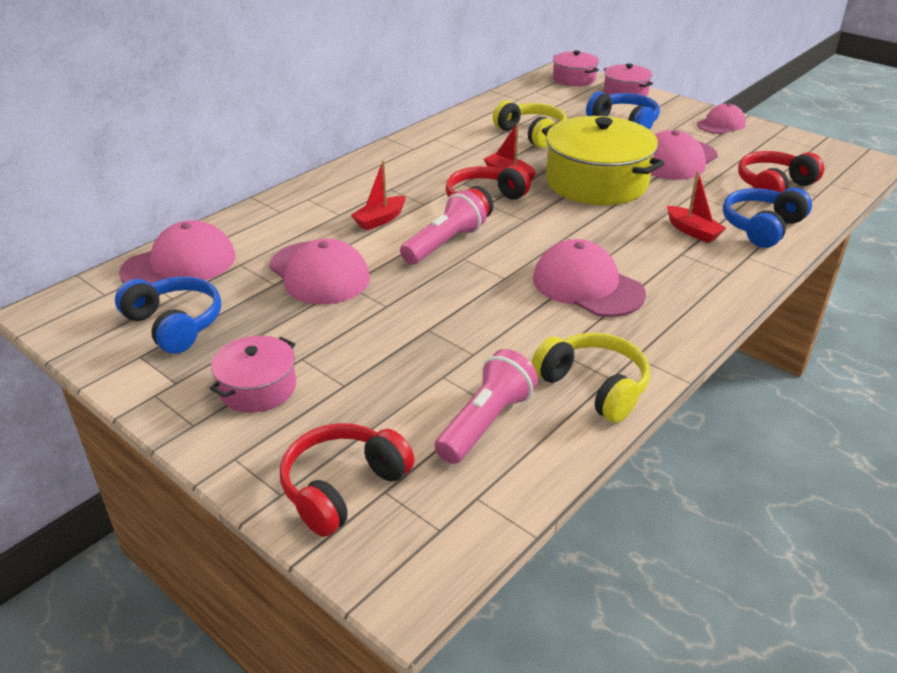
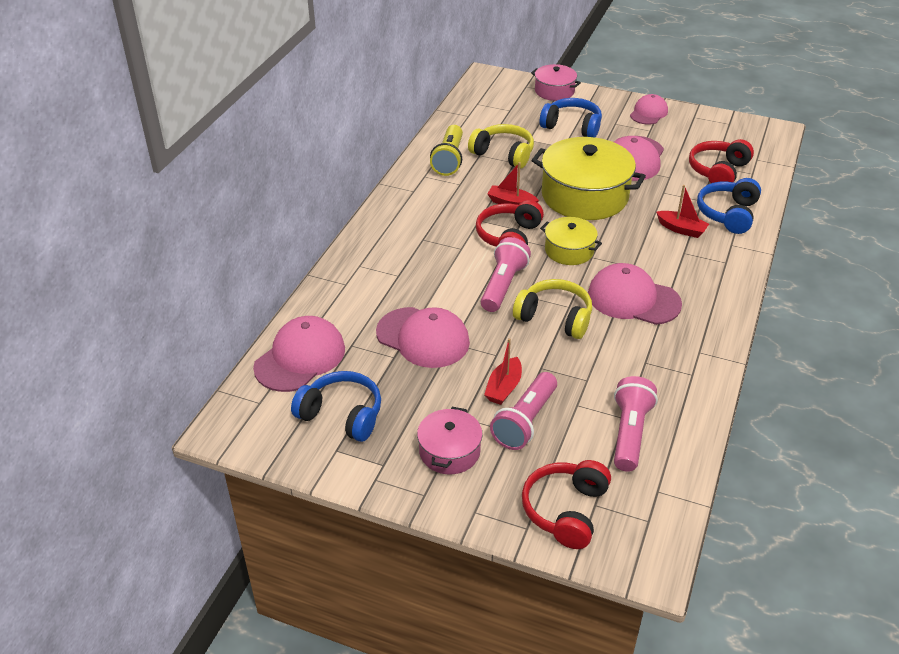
camera: 20 degrees left, 5 degrees up
(368, 379) = (525, 421): none -> pink flashlight
(380, 220) = (436, 273): red boat -> red boat (504, 388)
(470, 130) = (449, 160): none -> yellow flashlight
(543, 226) = (569, 250): none -> yellow pot
(574, 79) = (502, 82): pink pot -> none
(593, 387) = (685, 385): yellow headphones -> yellow headphones (554, 318)

